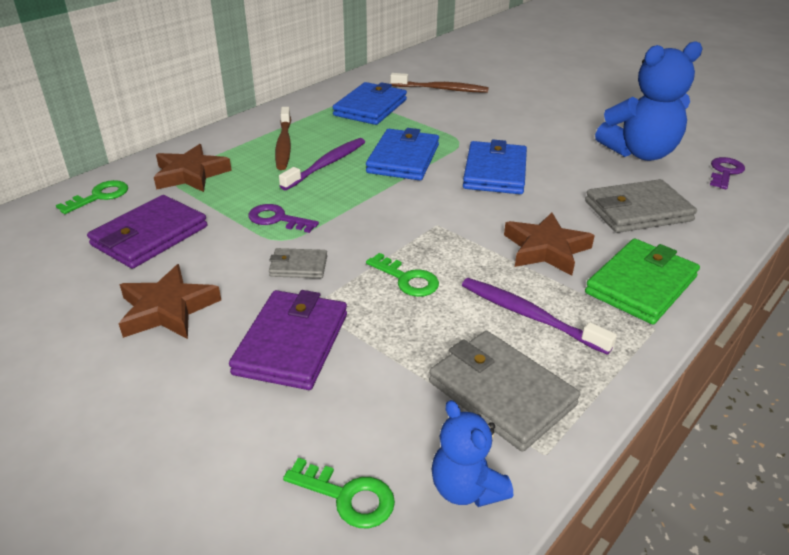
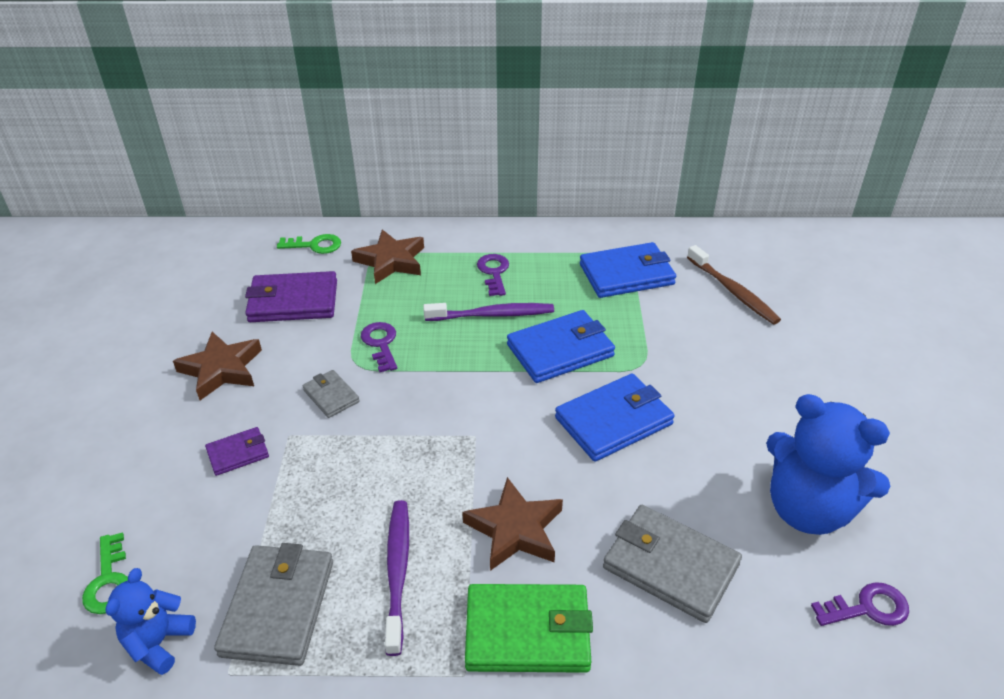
camera: 50 degrees right, 5 degrees up
(284, 144) = (494, 272): brown toothbrush -> purple key
(292, 343) = (238, 453): purple wallet -> purple wallet, size x0.54
(407, 279) = (375, 466): green key -> none

